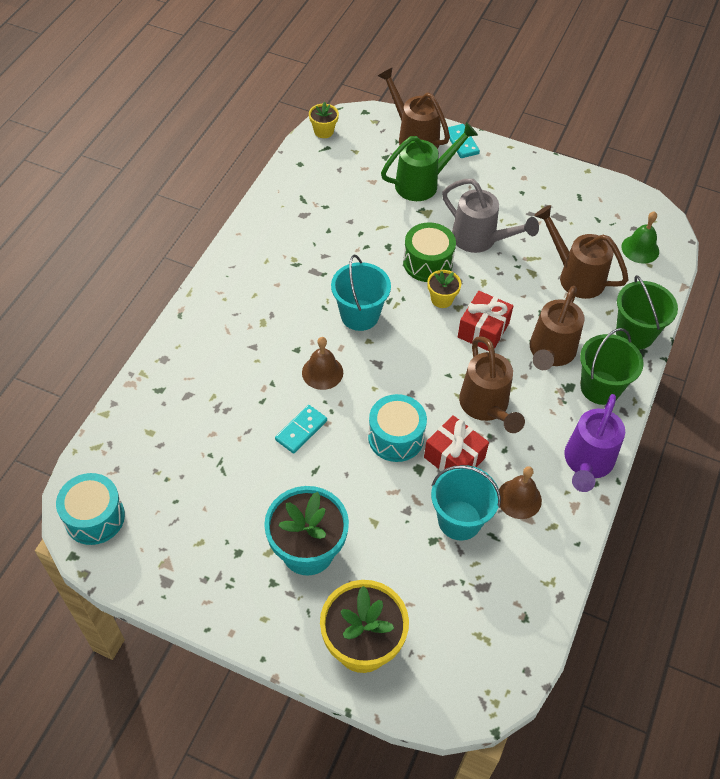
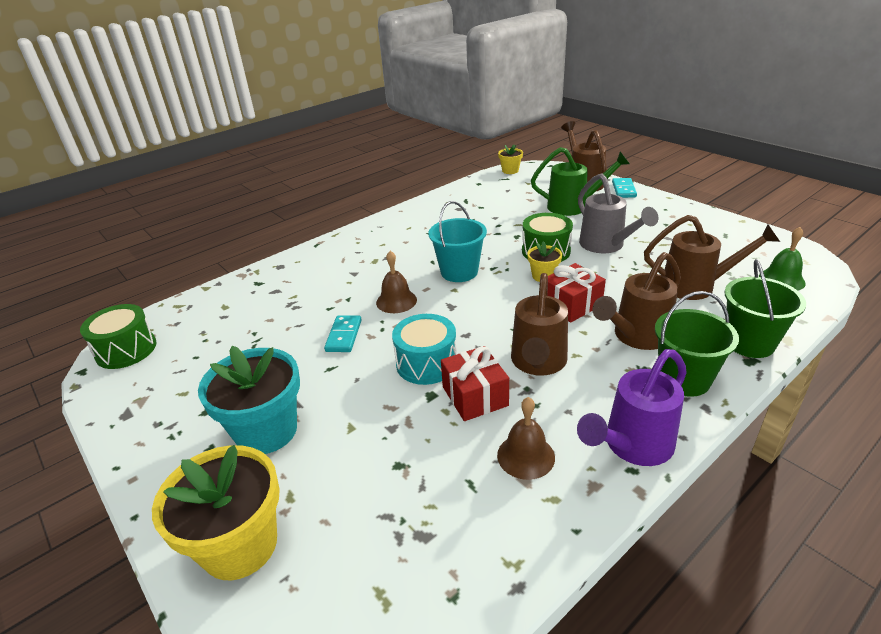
camera: 30 degrees right, 20 degrees down
(94, 517) = (126, 350): turquoise drum -> green drum
(301, 430) = (344, 335): turquoise domino -> turquoise domino turned 60 degrees counterclockwise
(459, 520) = (442, 455): turquoise bucket -> none
(576, 276) = (695, 286): brown watering can -> brown watering can turned 120 degrees clockwise

